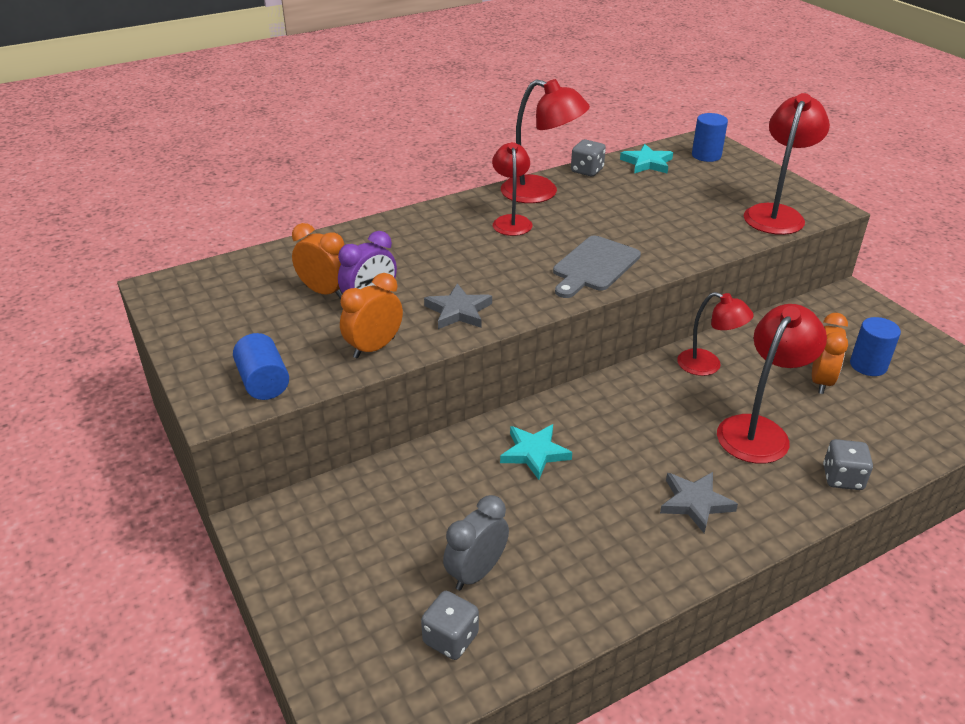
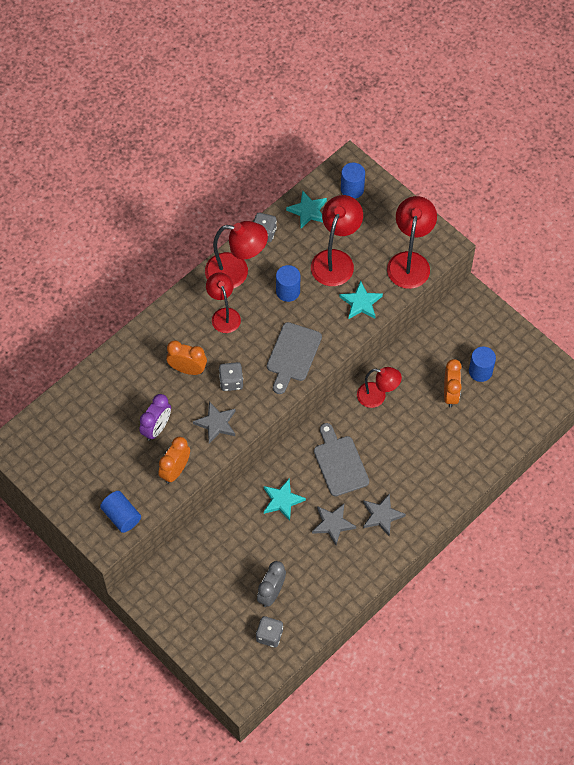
camera: 15 degrees left, 25 degrees up
(324, 292) = (123, 425): orange clock -> orange clock (187, 369)
(603, 215) = (288, 291): none -> blue cylinder
(609, 498) = (333, 524): none -> grey star
(637, 426) = (340, 463): none -> grey cutting board
(703, 236) = (361, 303): none -> turquoise star
(759, 430) = (414, 448): red lamp -> red lamp (335, 260)
(842, 478) = (464, 476): grey dice -> grey dice (231, 381)

